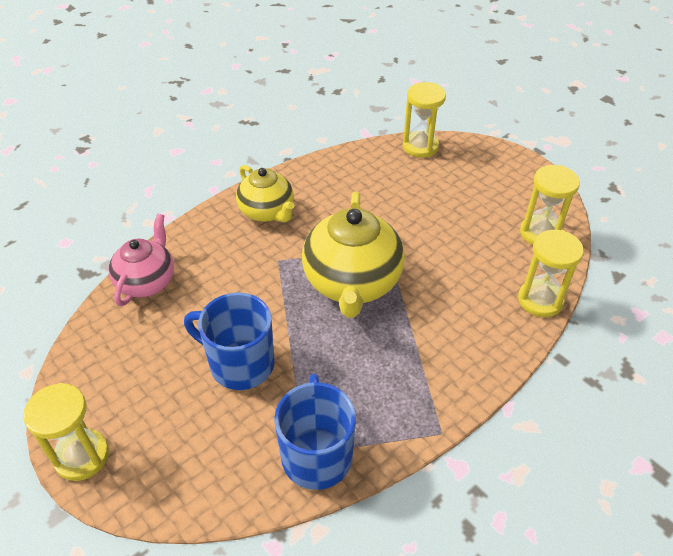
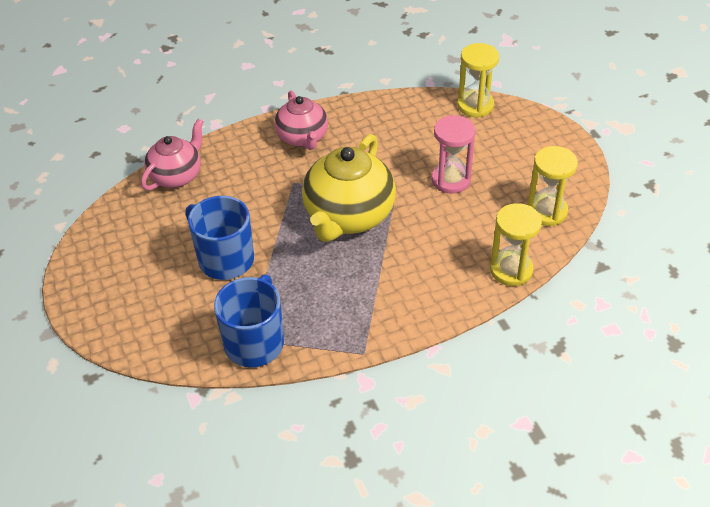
camera: 20 degrees right, 0 degrees up
(82, 456) = (79, 297): yellow hourglass -> none
(267, 212) = (303, 138): yellow teapot -> pink teapot
(435, 222) = (451, 180): none -> pink hourglass

